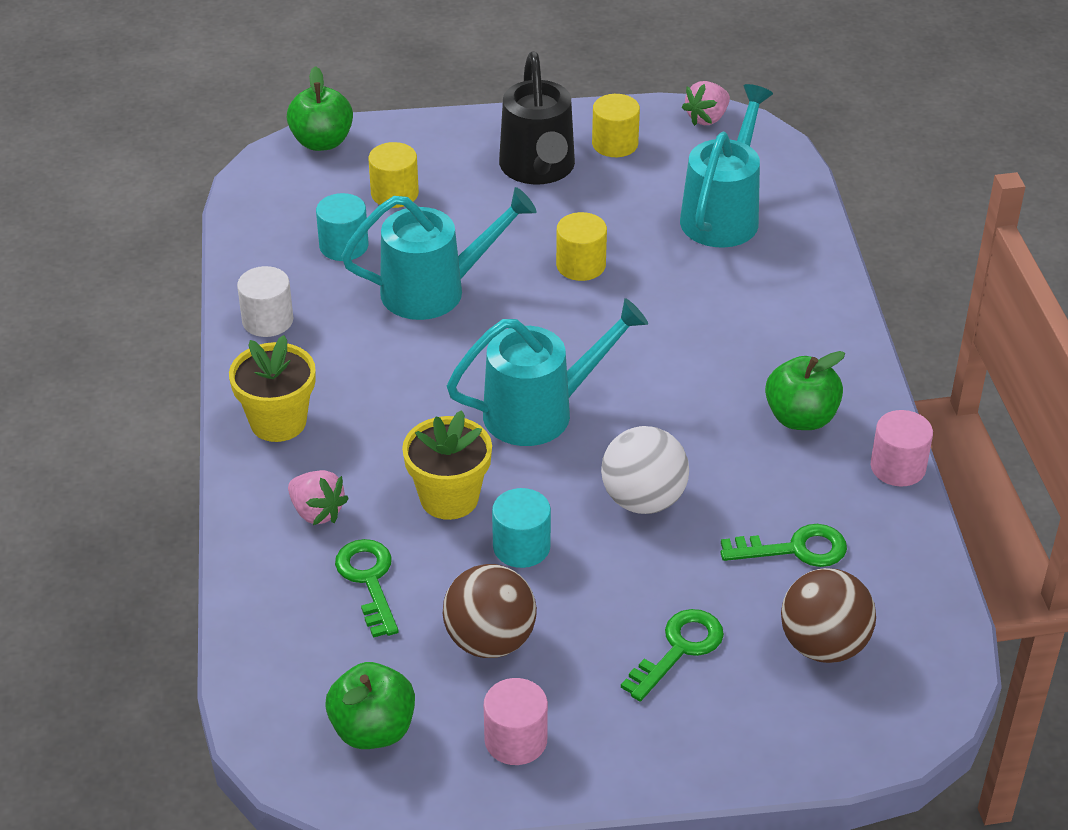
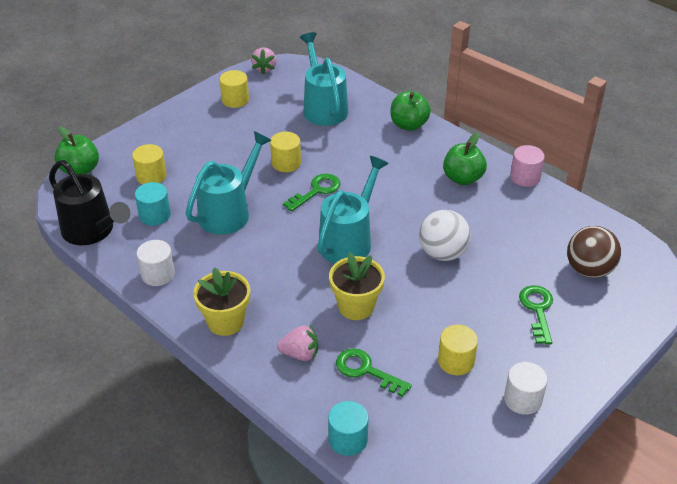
camera: 40 degrees left, 0 degrees up
(373, 730) = (455, 441): green apple -> green apple (408, 125)
(490, 641) = (456, 361): brown ball -> yellow cylinder
(516, 740) = (522, 399): pink cylinder -> white cylinder
(521, 547) = (416, 308): turquoise cylinder -> turquoise cylinder (348, 439)
(539, 169) = (212, 129): black watering can -> black watering can (93, 231)
(795, 549) = (528, 236): green key -> green key (316, 191)

